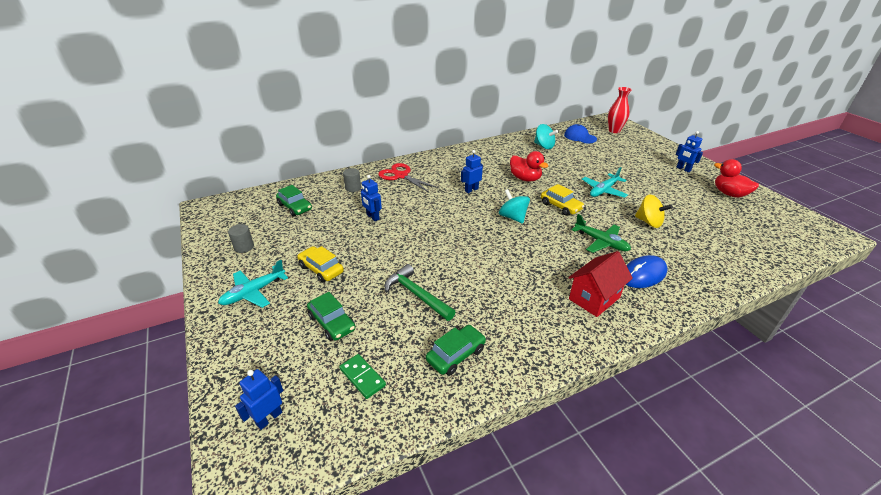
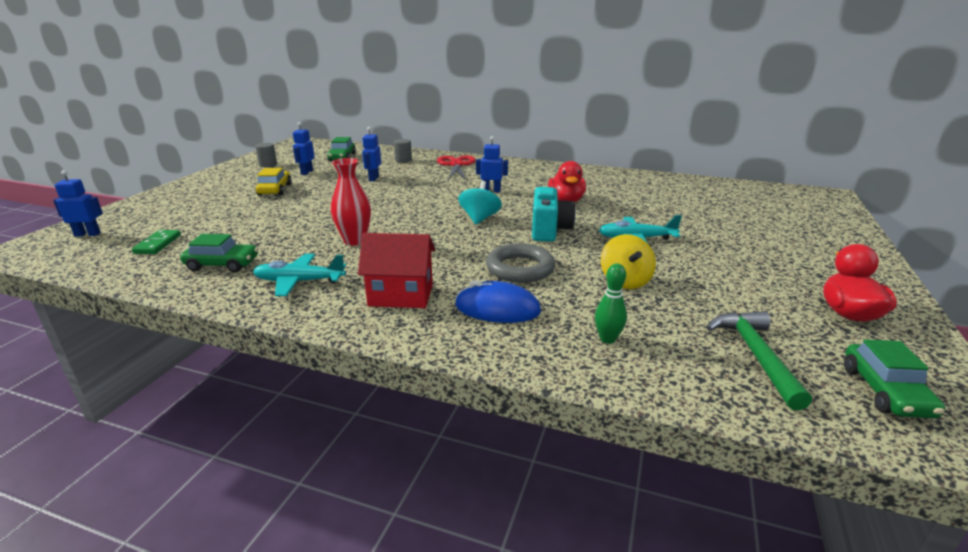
camera: 45 degrees right, 10 degrees down
(253, 292) = (219, 184): turquoise plane -> turquoise plane (299, 281)
(332, 323) = (213, 214): green car -> green car (885, 391)
(416, 295) = (287, 226): green hammer -> green hammer (756, 356)
(544, 146) = (656, 188): turquoise spinning top -> none
(560, 206) = (549, 230): yellow car -> turquoise camera
(580, 137) = (729, 195): blue cap -> none
(601, 242) = (520, 268): green plane -> grey ring
(614, 131) = (801, 204): red vase -> red vase (354, 241)
(683, 169) = (825, 265): blue robot -> blue robot (306, 172)
(703, 261) = (607, 339): none -> green bowling pin

